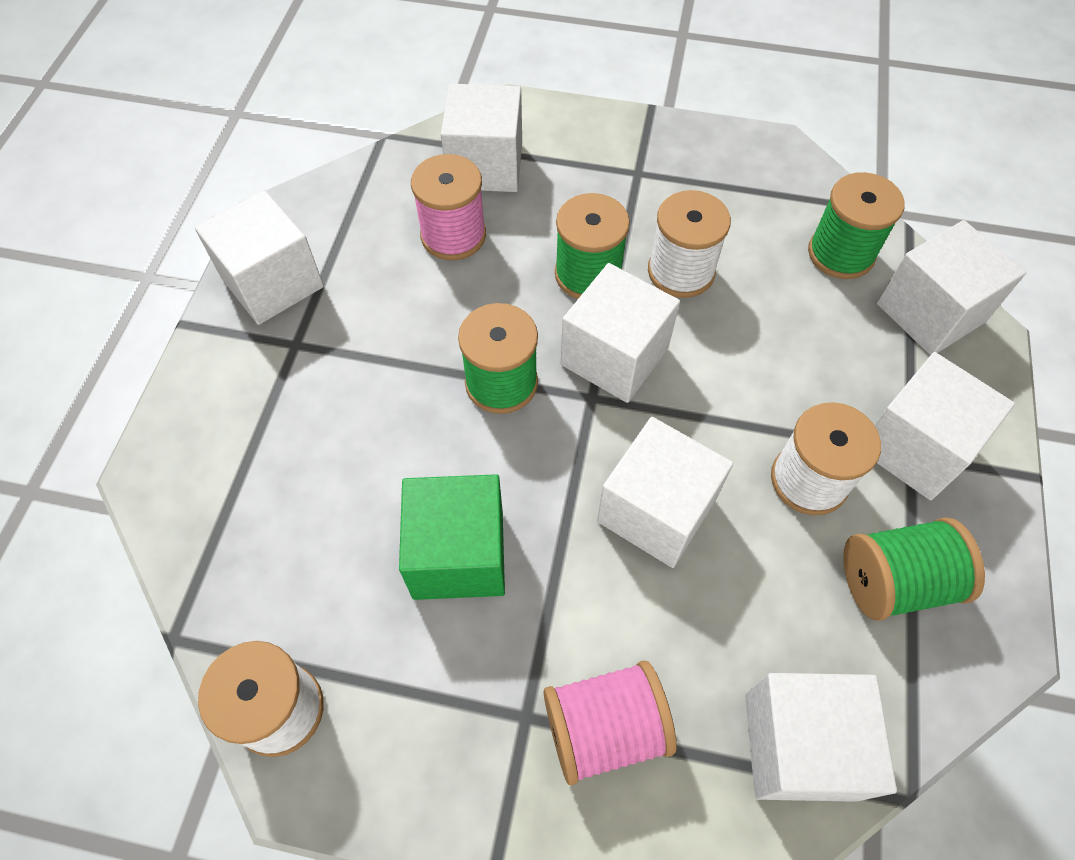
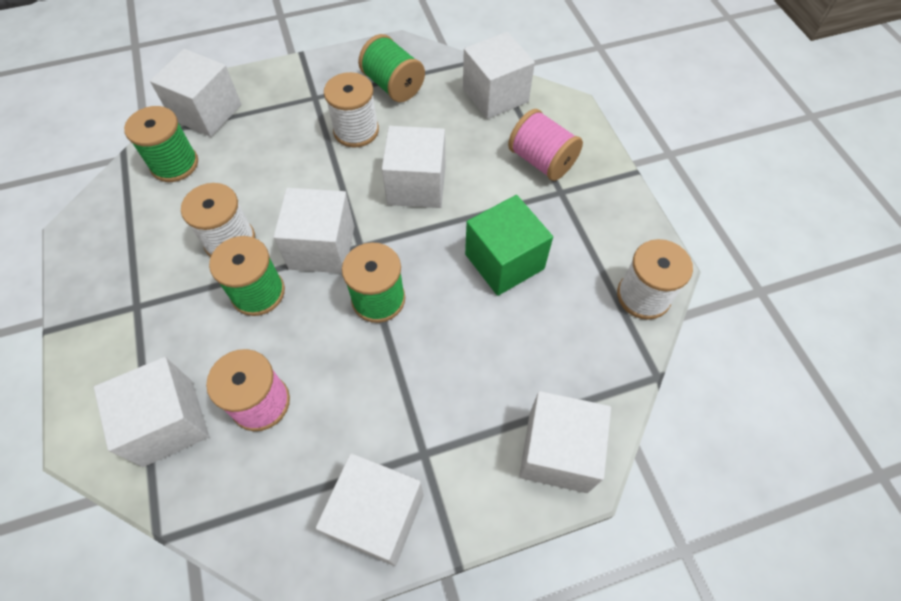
camera: 120 degrees left, 0 degrees up
(914, 447) = (309, 97): white cube -> white cube (558, 451)

